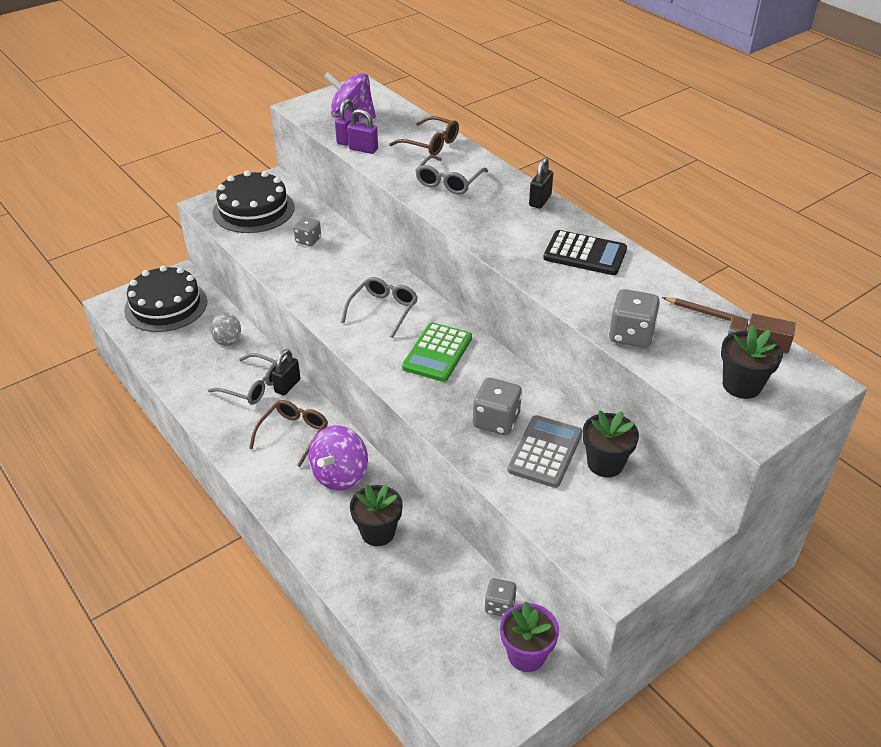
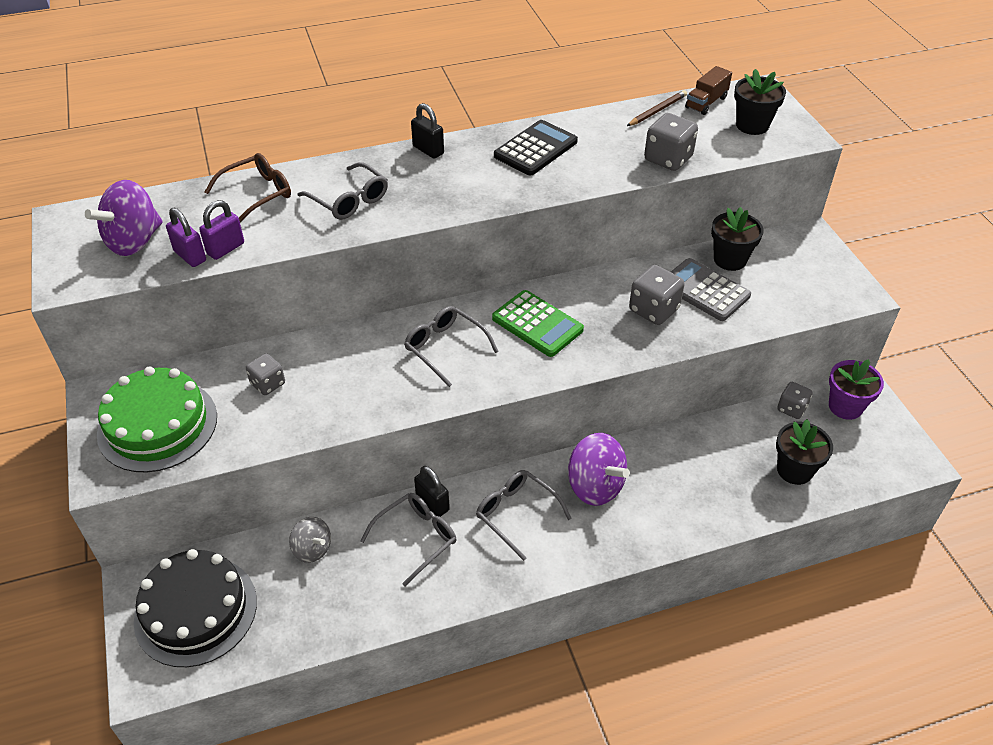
camera: 70 degrees left, 5 degrees up
(253, 210) = (157, 425): black cake -> green cake
(293, 434) = (516, 514): brown glasses -> grey glasses
(378, 532) = (683, 473): black flower pot -> black flower pot (794, 470)

